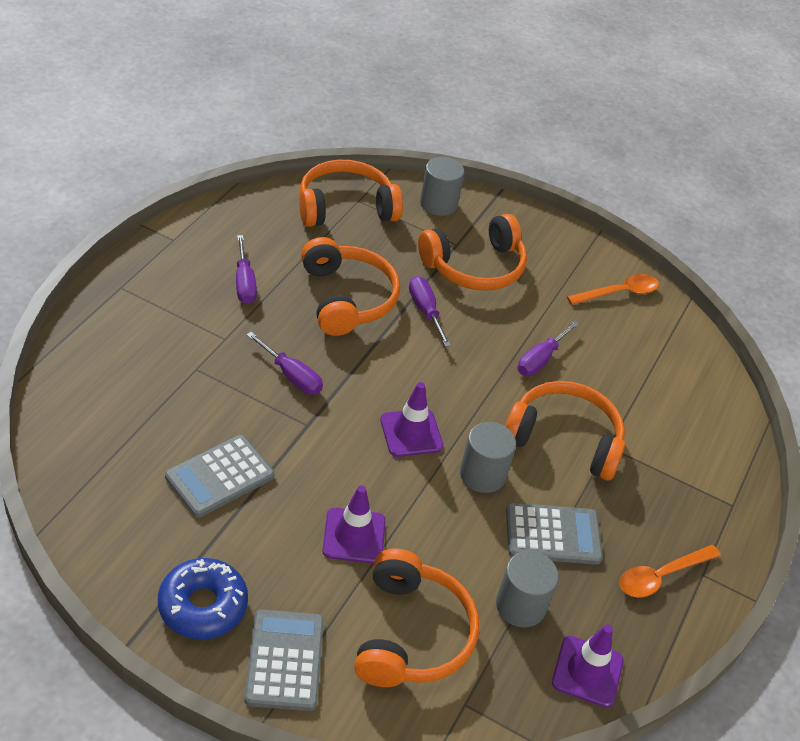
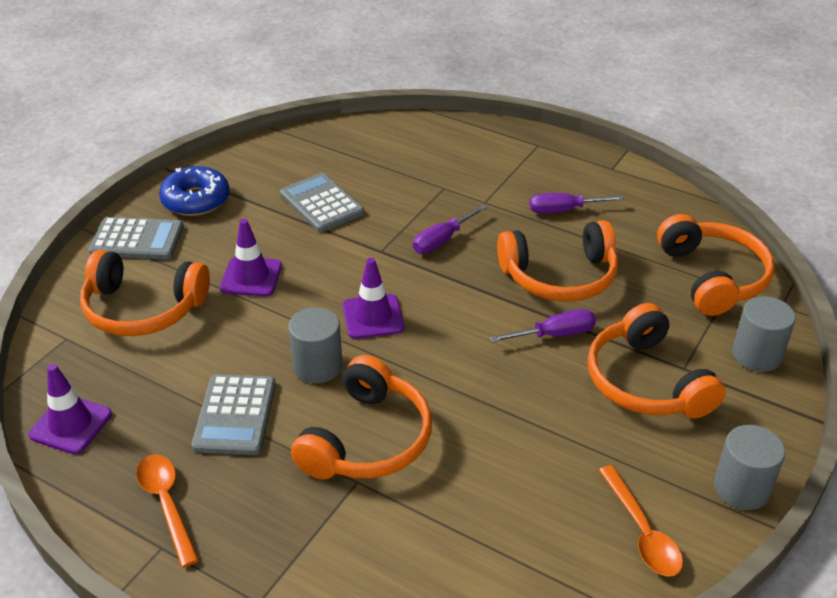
camera: 100 degrees right, 5 degrees down
(520, 605) = (155, 382): grey cylinder -> grey cylinder (741, 488)
(540, 359) = (494, 430): purple screwdriver -> none

